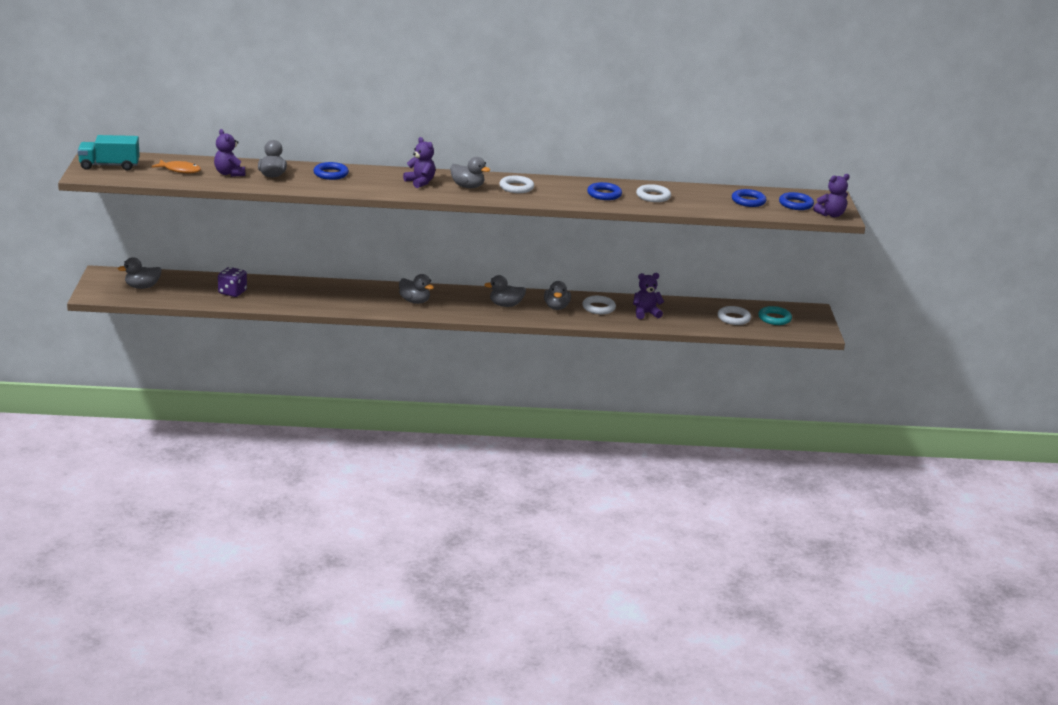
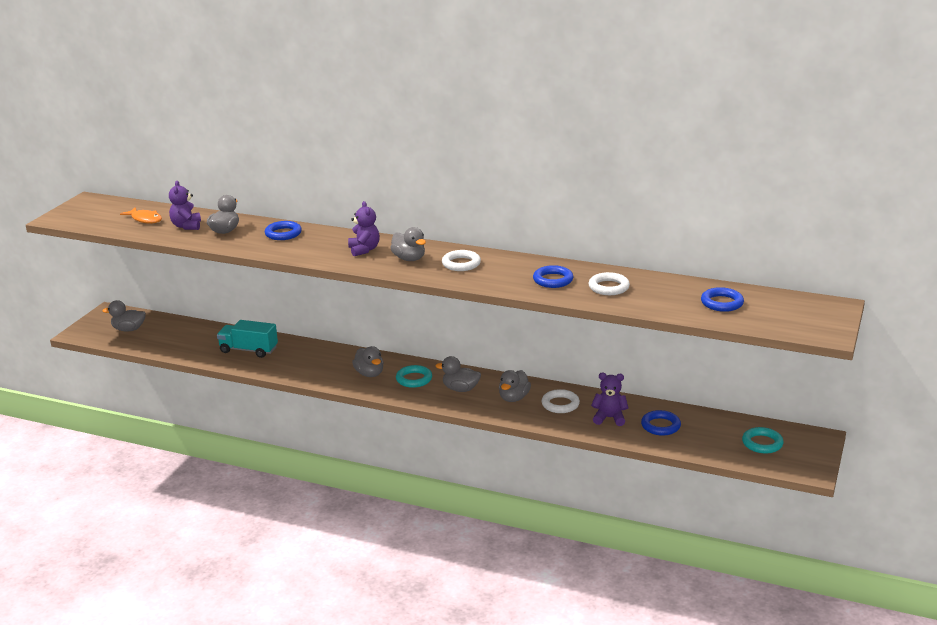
camera: 25 degrees right, 0 degrees up
(109, 166) = (88, 210): turquoise truck -> turquoise truck (248, 350)
(232, 292) = (203, 344): purple dice -> none
(458, 301) = (414, 379): none -> turquoise ring
(733, 318) = (711, 437): white ring -> none
(796, 204) = (780, 312): blue ring -> blue ring (660, 426)
(831, 215) = (816, 331): purple teddy bear -> none

